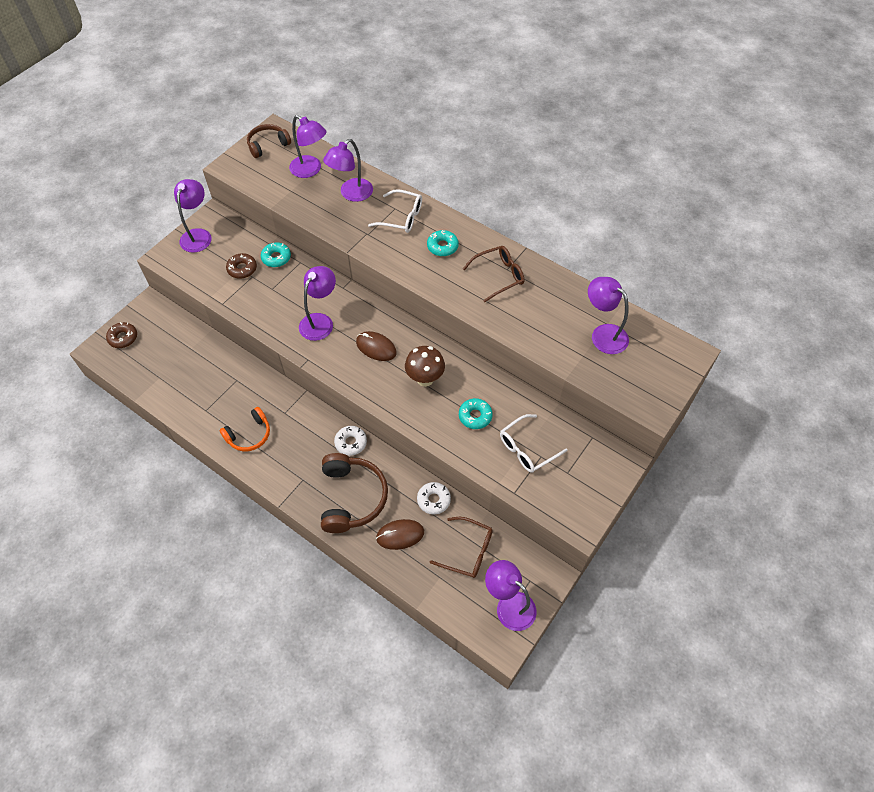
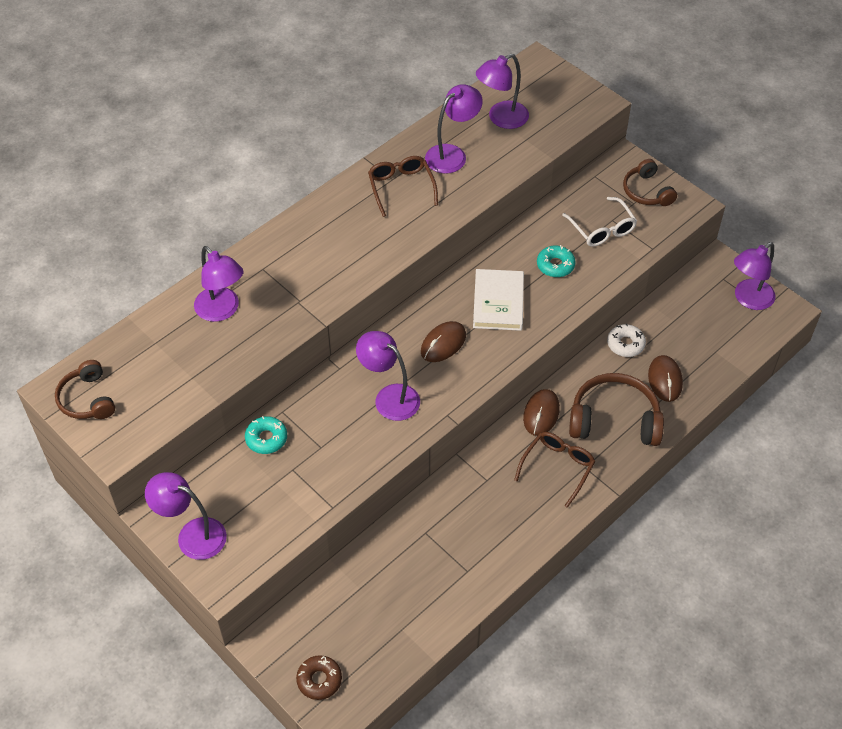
camera: 80 degrees left, 5 degrees down
(242, 269) = (275, 480): brown donut -> none
(249, 435) = (513, 521): orange headphones -> none
(310, 170) = (159, 352): purple lamp -> purple lamp (452, 154)
(351, 443) = (541, 414): white donut -> brown mouse
(401, 217) = (281, 263): white glasses -> none
(425, 379) = (498, 302): brown mushroom -> white book
(442, 246) = (342, 231): turquoise donut -> none
(468, 551) = (688, 323): brown glasses -> brown glasses (557, 468)
(585, 483) = (647, 191): none -> brown headphones

